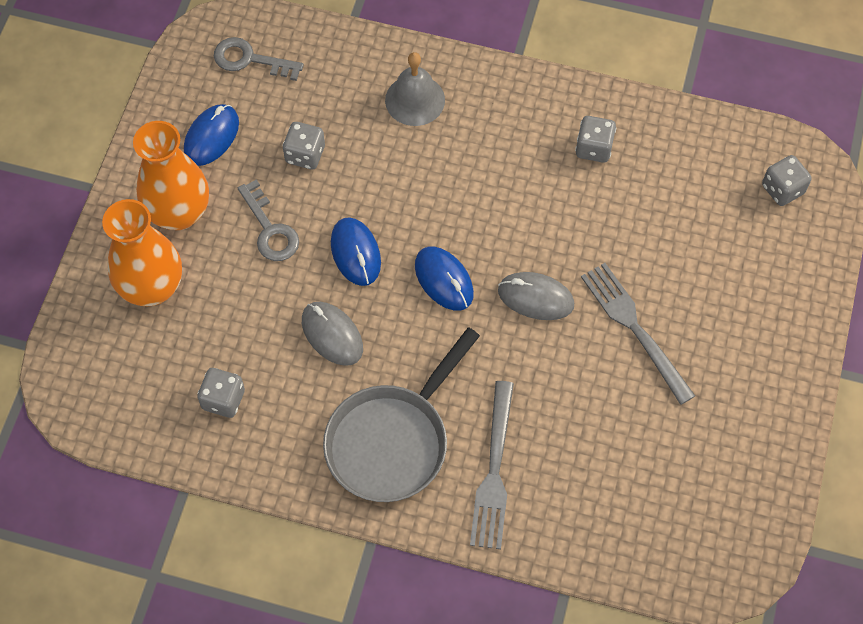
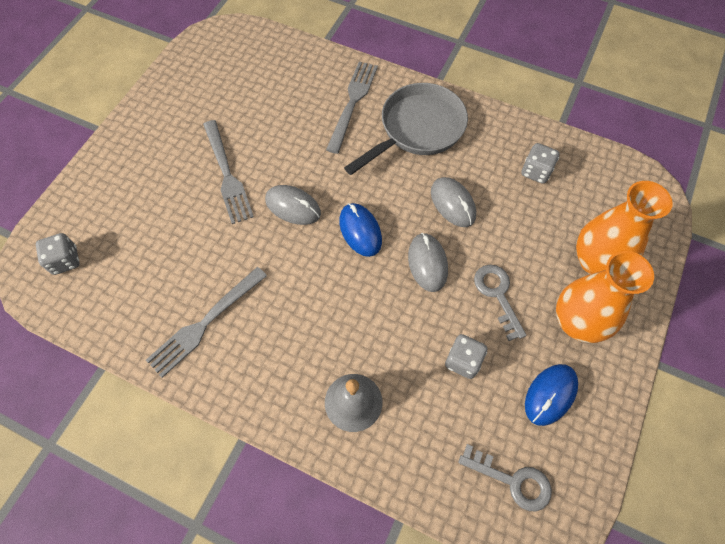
camera: 170 degrees left, 0 degrees up
(355, 253) = (427, 263): blue mouse -> grey mouse
(593, 148) = (205, 324): grey dice -> grey fork

